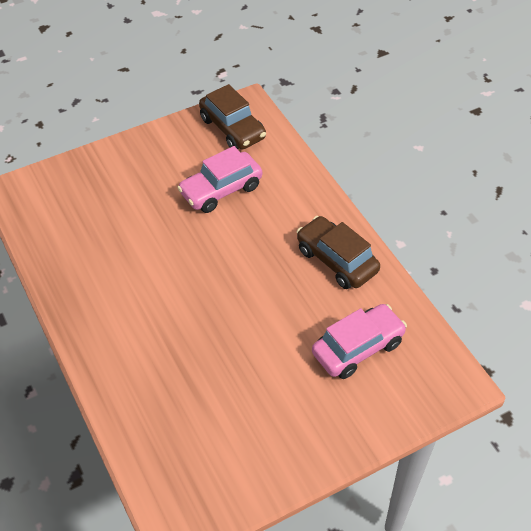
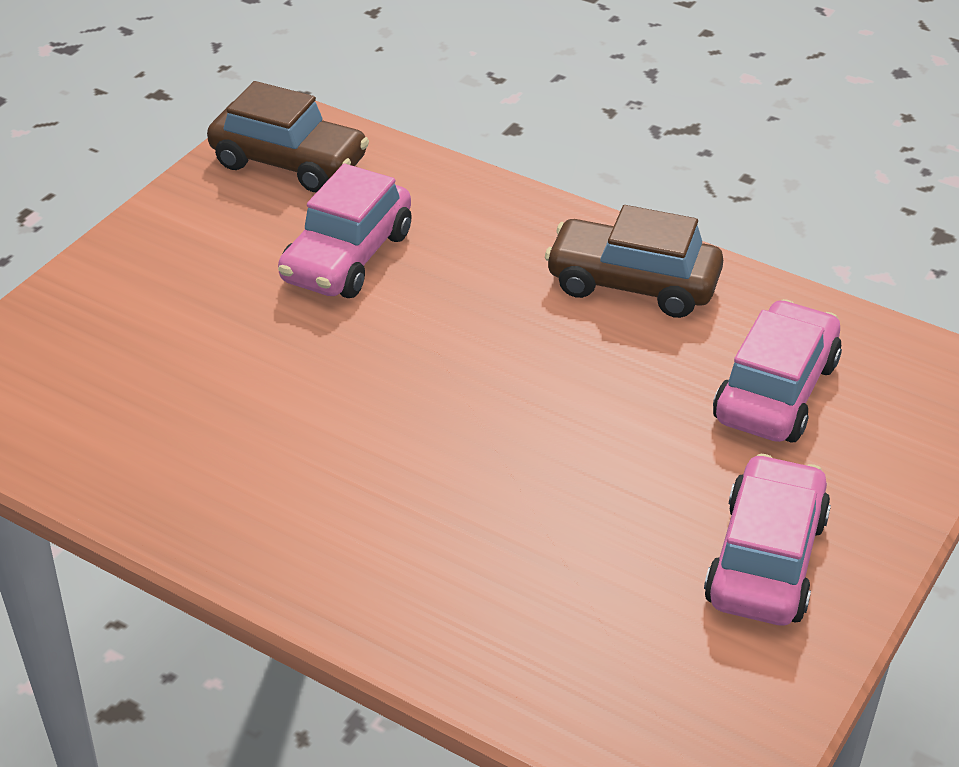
camera: 30 degrees left, 10 degrees down
(284, 431) = (766, 560): none -> pink car

